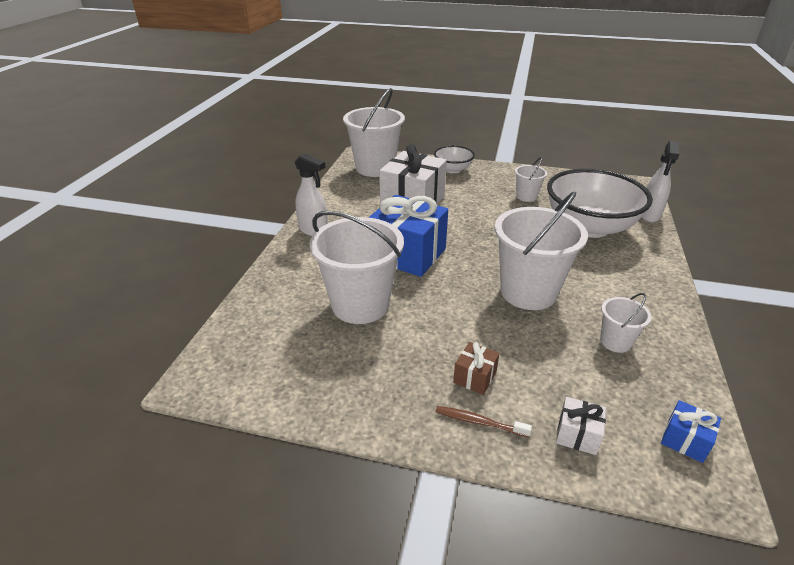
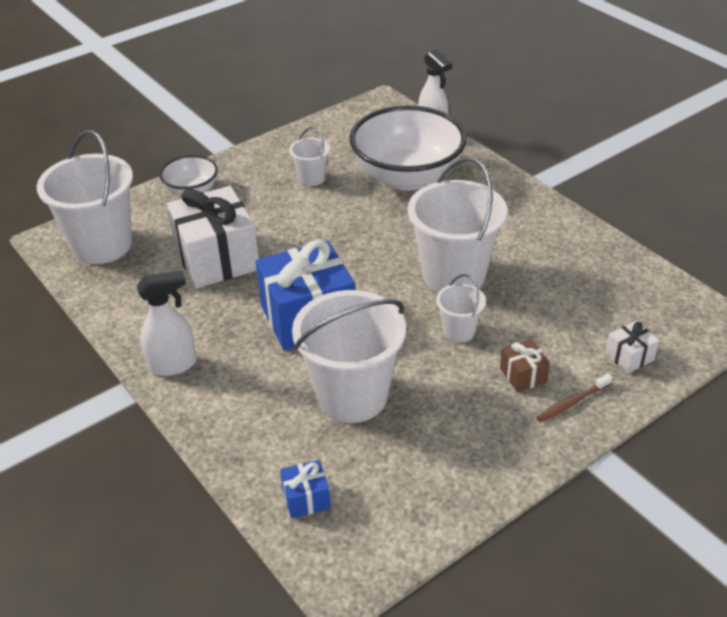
camera: 50 degrees left, 5 degrees up
(615, 342) = (560, 270): white bucket -> white bucket (459, 331)
(685, 440) = (677, 307): blue gift -> blue gift (306, 498)

